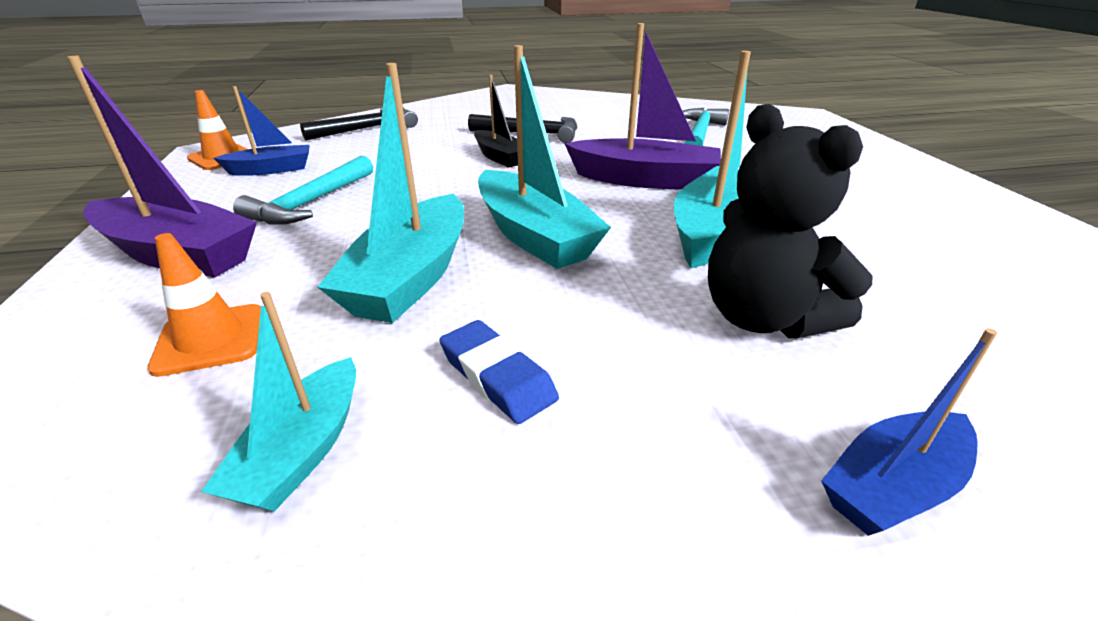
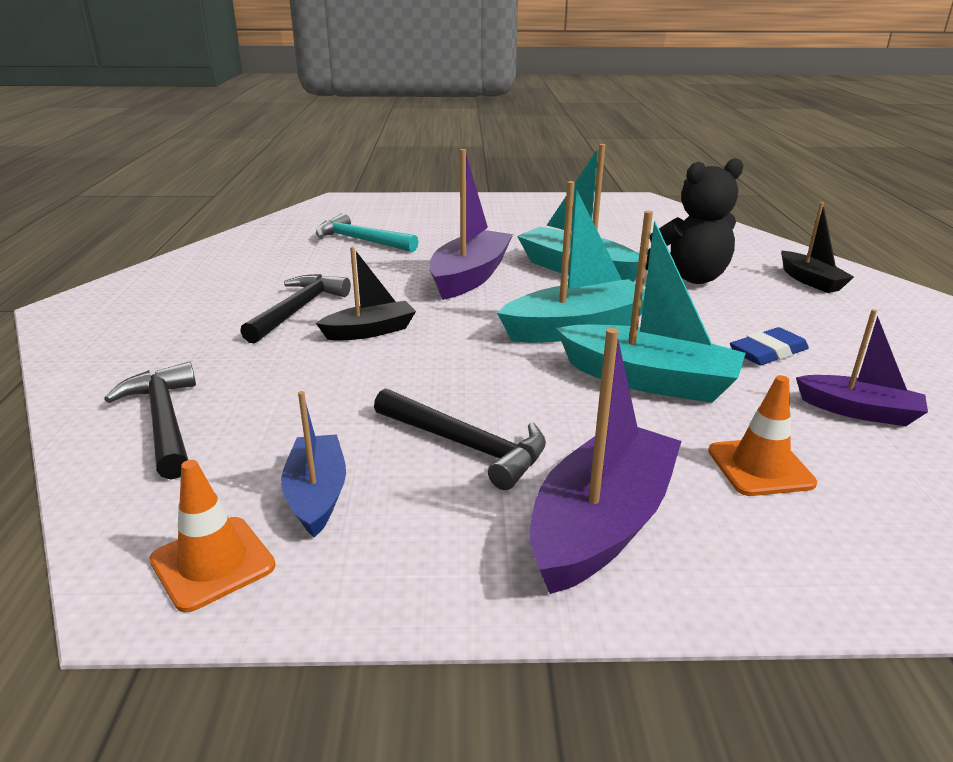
camera: 80 degrees left, 5 degrees down
(303, 450) = (858, 411): turquoise boat -> purple boat
(311, 203) = (466, 445): turquoise hammer -> black hammer
(892, 486) = (810, 281): blue boat -> black boat

